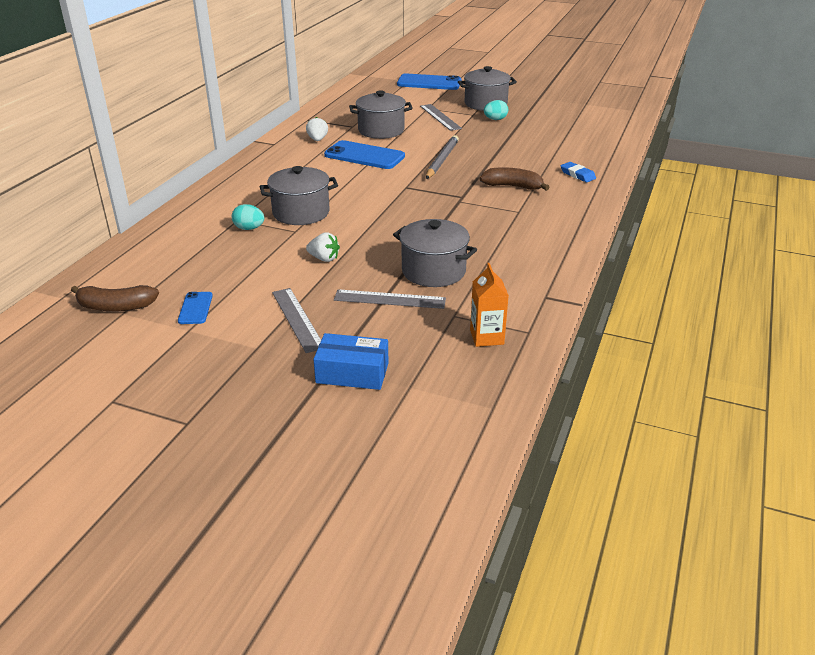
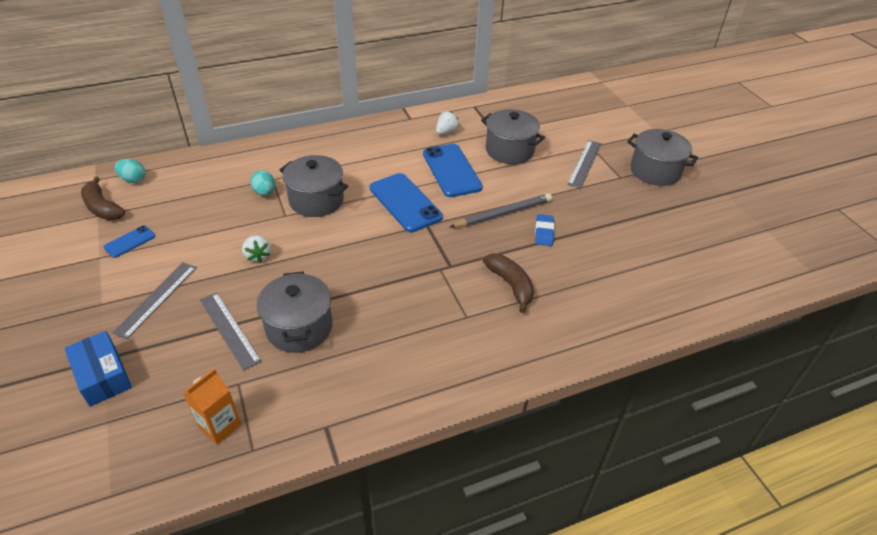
camera: 45 degrees right, 10 degrees up
(429, 83) = (643, 117): blue phone -> blue phone (405, 202)
(495, 119) = (631, 195): turquoise egg -> turquoise egg (133, 180)
(577, 175) = (594, 314): blue eraser -> blue eraser (544, 232)

